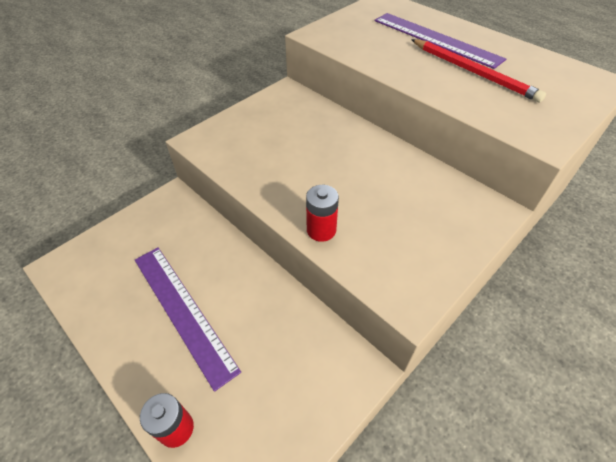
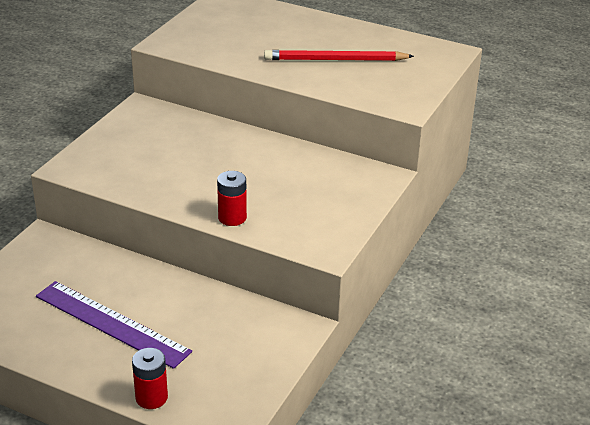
camera: 20 degrees left, 15 degrees down
(435, 39) = (291, 33): purple ruler -> none
(473, 72) = (335, 60): red pencil -> red pencil turned 150 degrees clockwise

